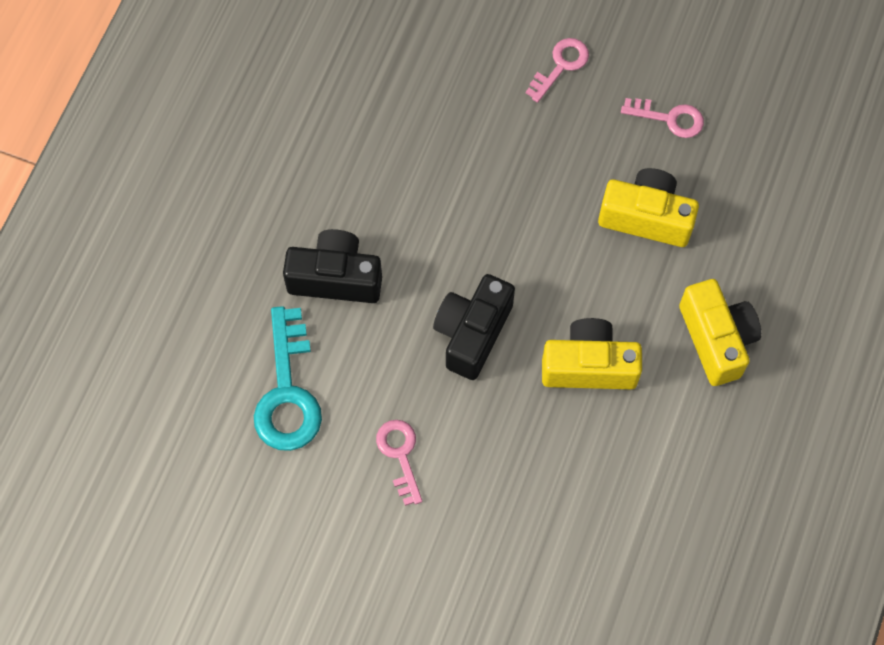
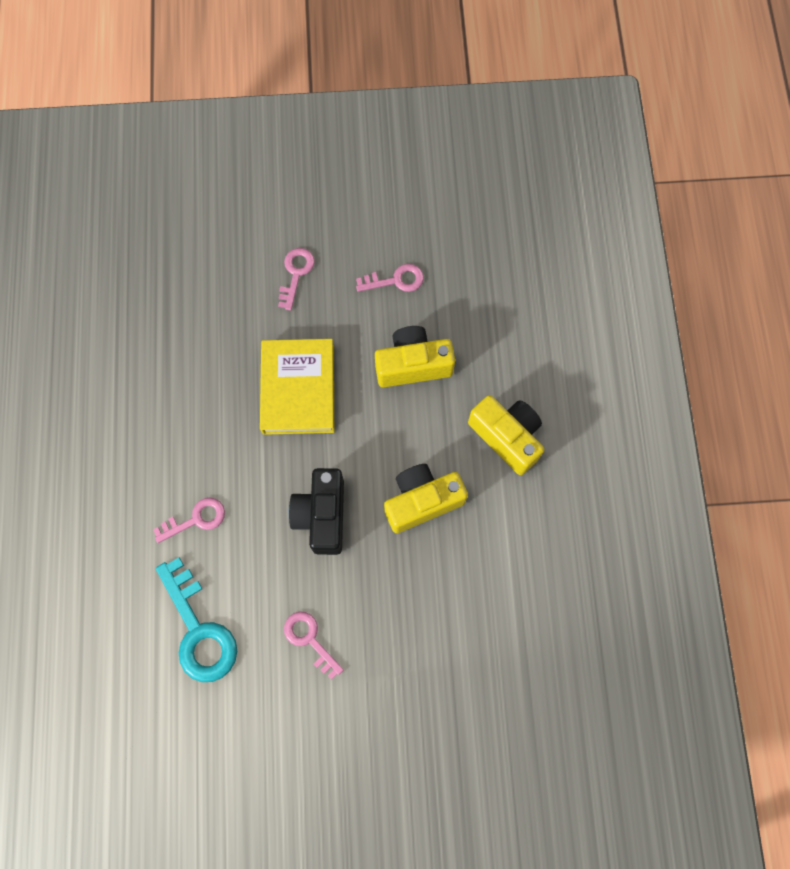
camera: 25 degrees left, 5 degrees up
(335, 278) = (196, 519): black camera -> pink key
(507, 190) = (298, 389): none -> yellow book

